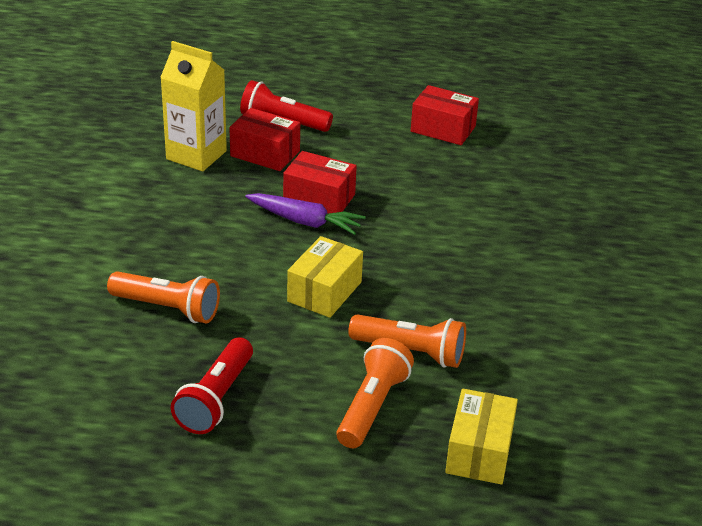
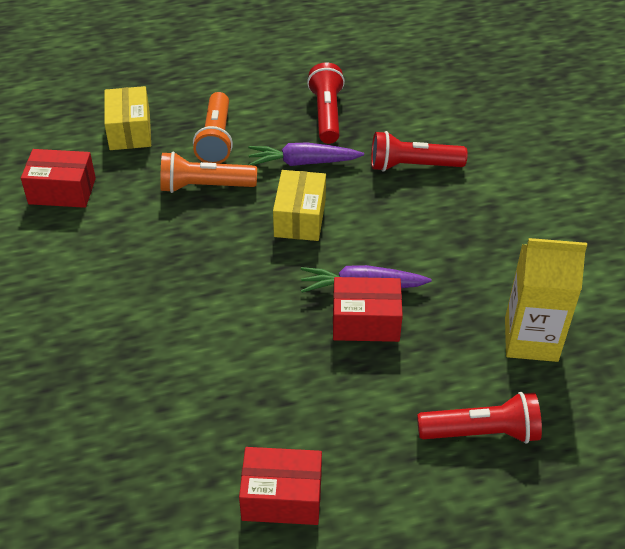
camera: 160 degrees right, 10 degrees up
(168, 308) = (412, 166): orange flashlight -> red flashlight
(265, 153) = (463, 368): red box -> red box (62, 191)
(285, 347) = (302, 162): none -> purple carrot

